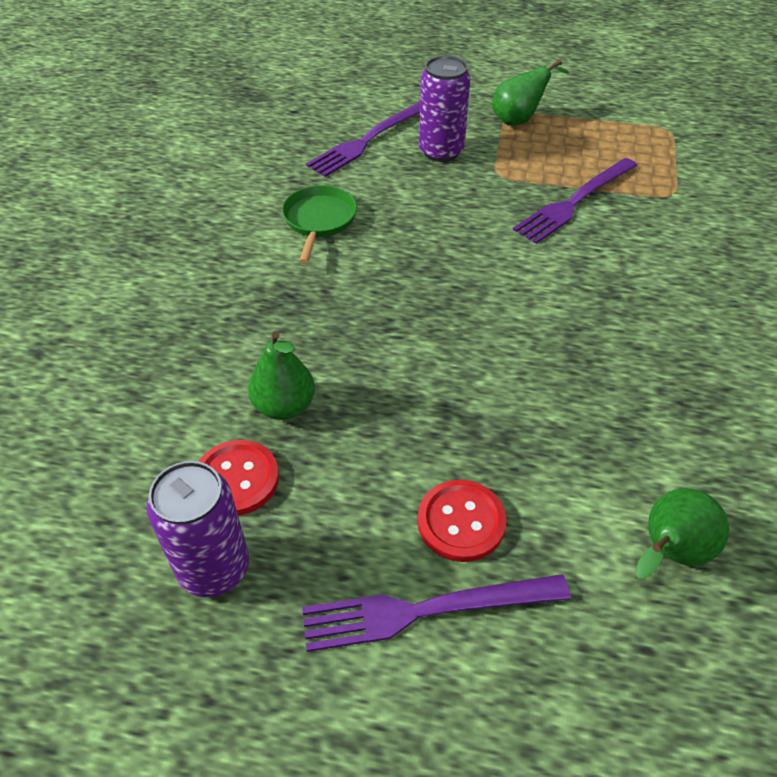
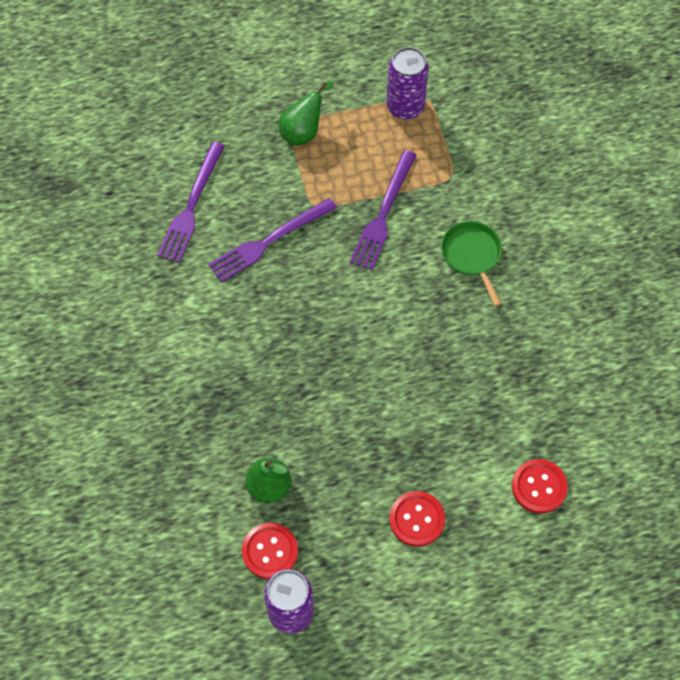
camera: 25 degrees left, 15 degrees up
(319, 221) = (201, 312): green pan -> green pan (472, 255)
(425, 610) = (421, 582): purple fork -> purple fork (269, 241)
(441, 151) = (257, 196): purple can -> purple can (405, 107)
(669, 552) = (539, 487): green pear -> red button

